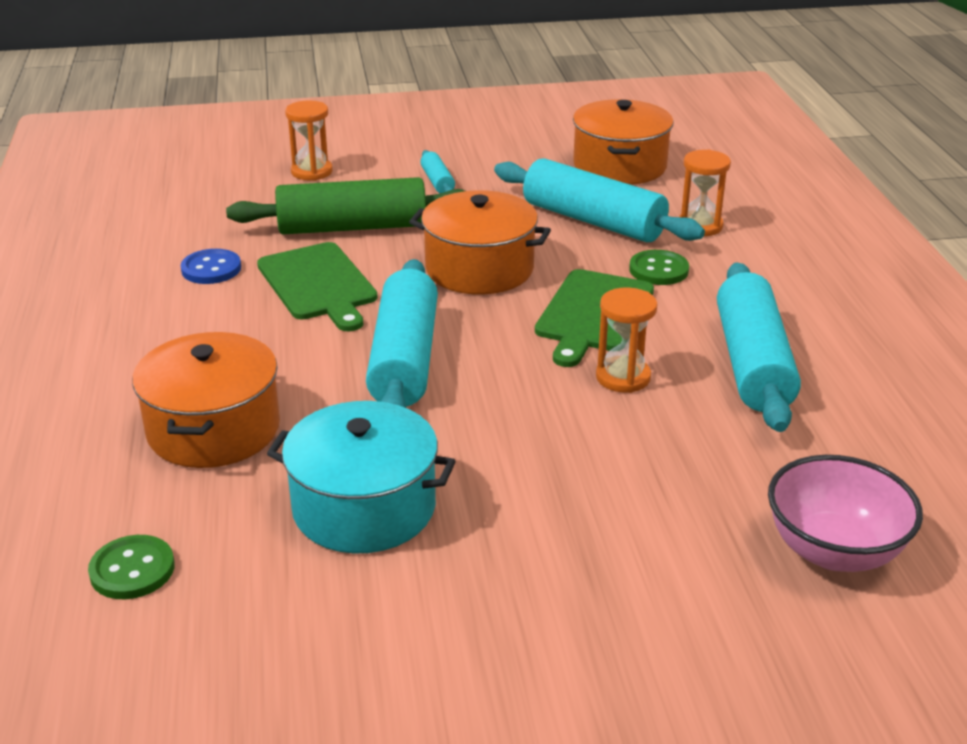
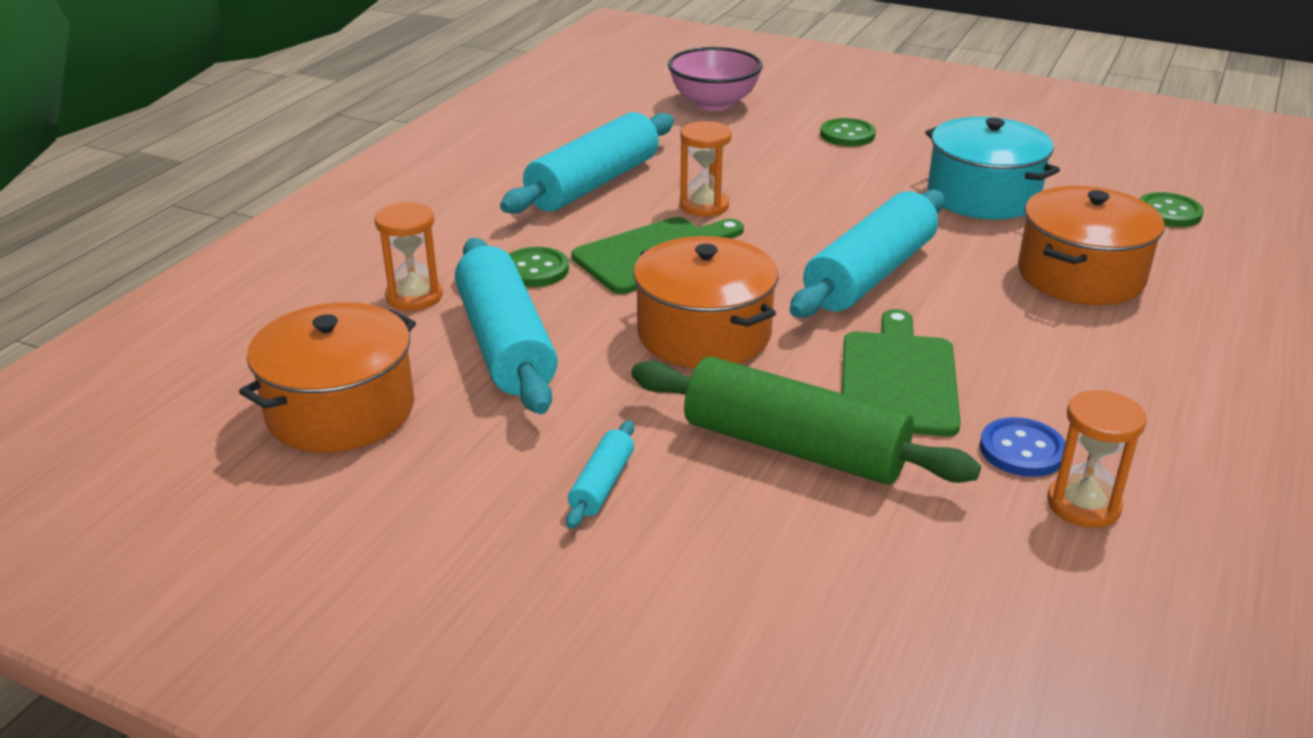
camera: 145 degrees left, 0 degrees up
(311, 172) = (766, 595): orange hourglass -> orange hourglass (1083, 505)
(606, 558) = (847, 135): none -> green button

